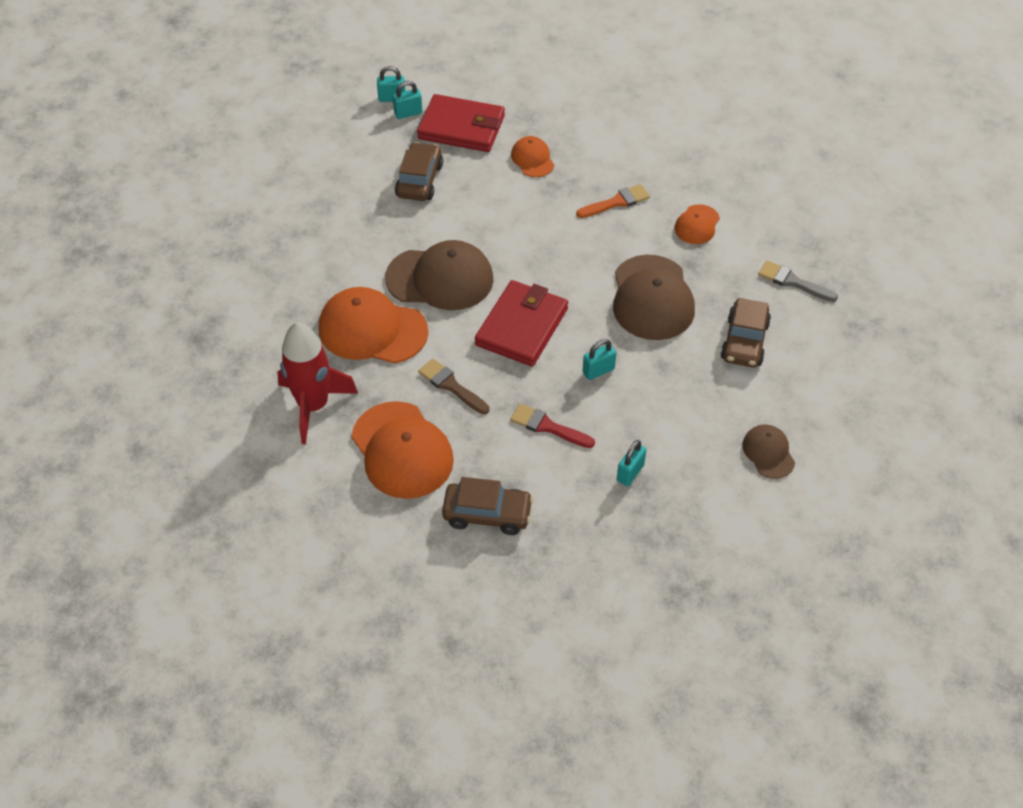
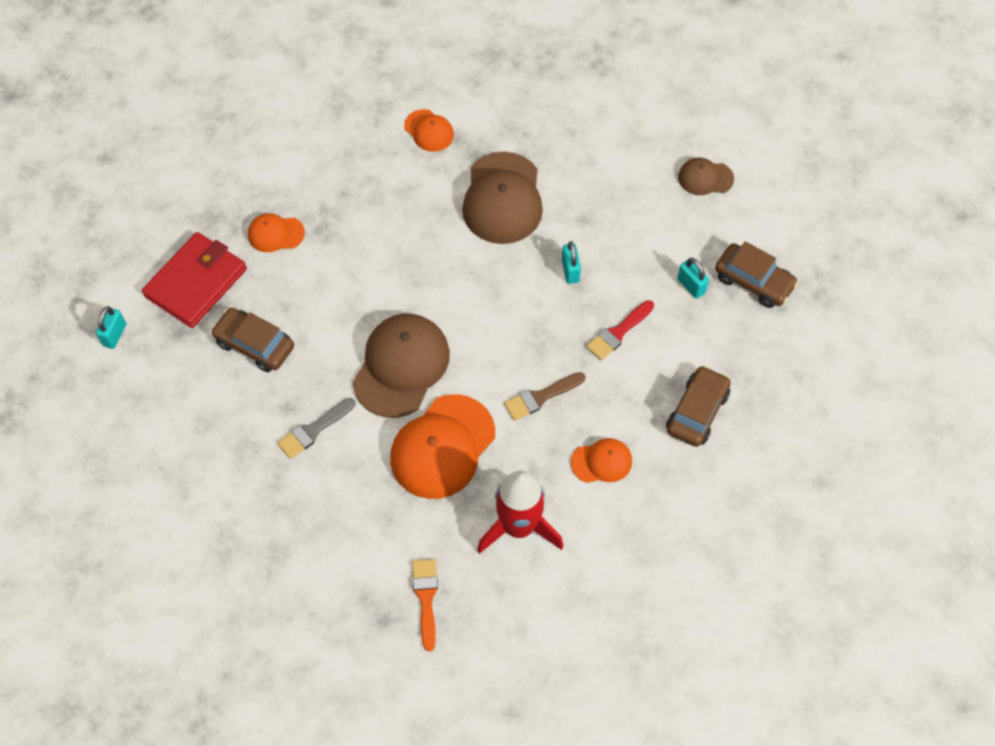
camera: 70 degrees left, 10 degrees up
(402, 450) = (601, 462): orange cap -> orange cap, size x0.52
(408, 113) = (147, 326): turquoise padlock -> none
(522, 327) = (493, 315): red wallet -> none
(616, 202) = (369, 183): orange brush -> orange brush (426, 598)
(652, 298) = (502, 198): brown cap -> brown cap turned 75 degrees clockwise
(744, 341) = (581, 148): brown car -> brown car (753, 281)
(792, 282) = (529, 87): grey brush -> grey brush (313, 430)

